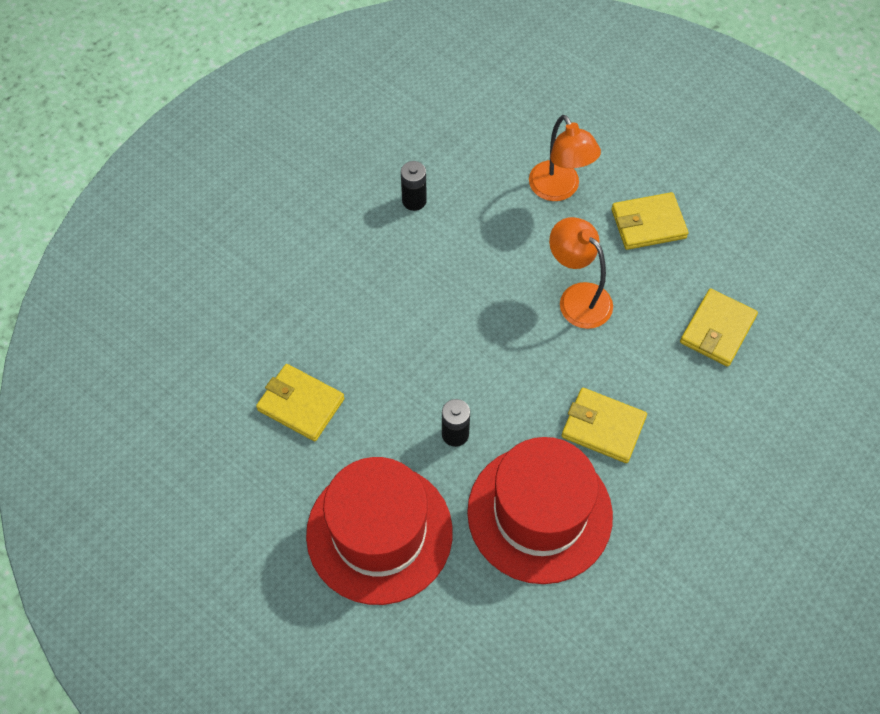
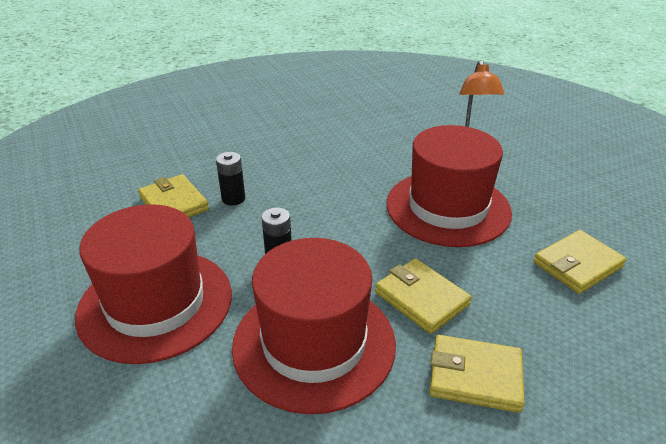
camera: 25 degrees right, 25 degrees down
(414, 201) = (350, 128): black battery -> black battery (233, 199)
(577, 297) = (448, 207): orange lamp -> red hat
(648, 224) = (536, 183): yellow wallet -> yellow wallet (475, 376)

